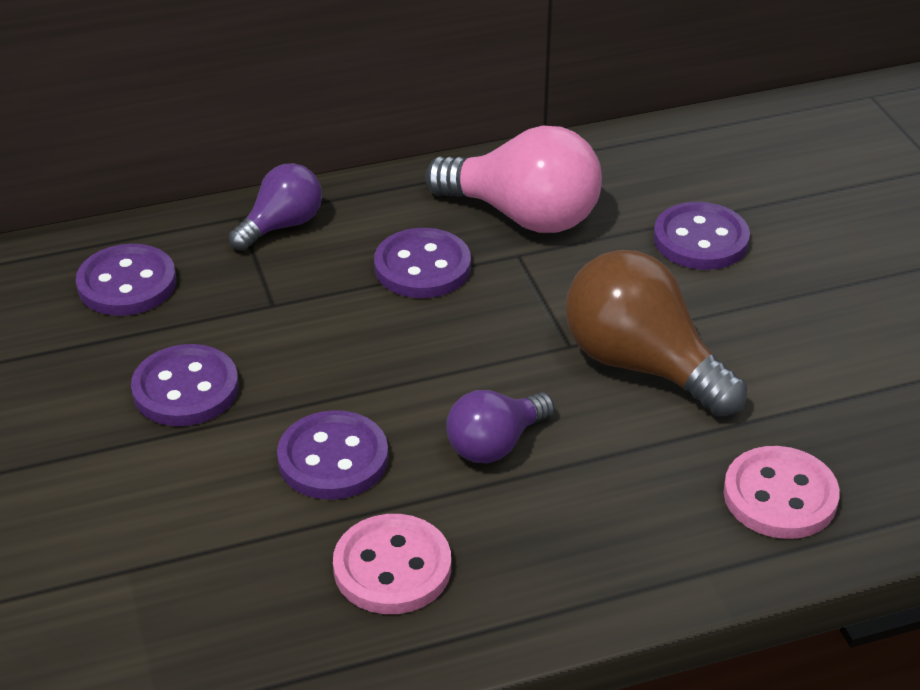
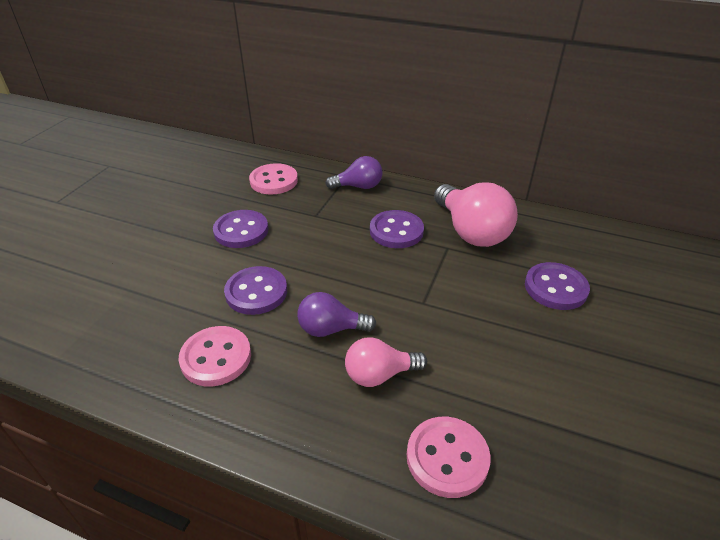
camera: 40 degrees right, 0 degrees up
(127, 284) = (274, 181): purple button -> pink button
(616, 459) = (379, 374): none -> pink light bulb
(642, 365) = (450, 334): brown light bulb -> none

